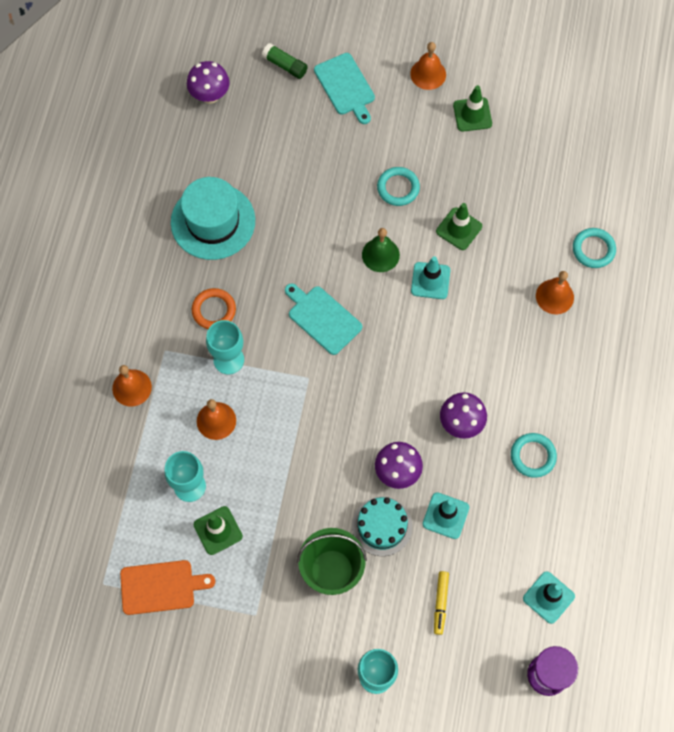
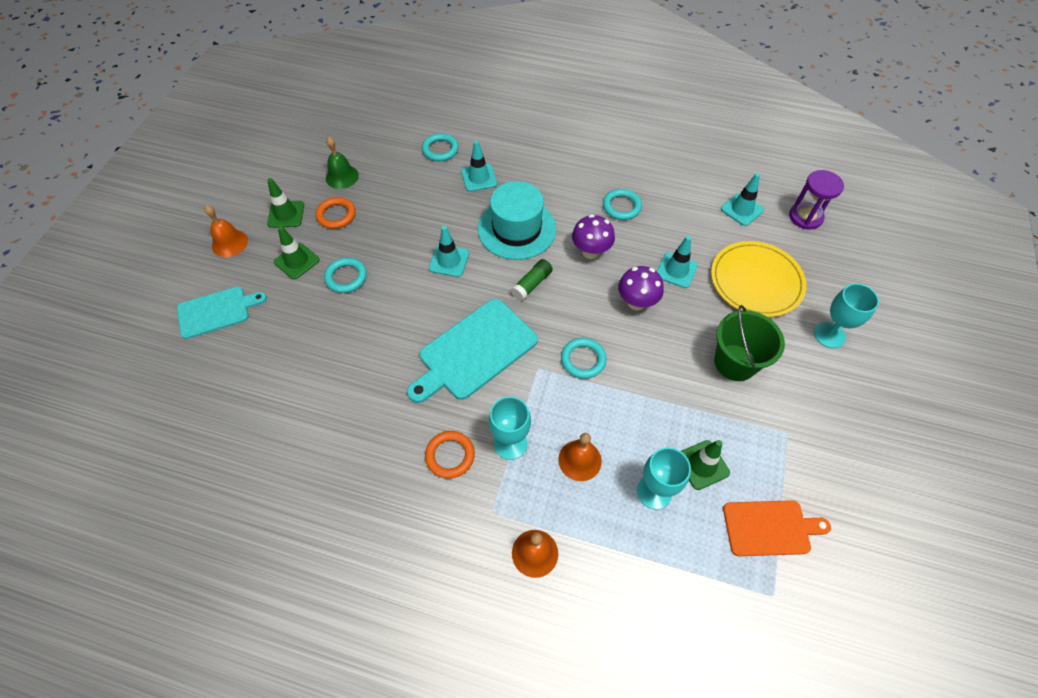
camera: 85 degrees left, 10 degrees down
(161, 587) = (770, 528): orange cutting board -> orange cutting board turned 90 degrees clockwise
(210, 95) = (176, 446): purple mushroom -> none
(213, 221) = (340, 451): turquoise hat -> turquoise hat (516, 229)
(285, 65) = (168, 365): green glue stick -> green glue stick (532, 284)
(322, 318) = (474, 351): turquoise cutting board -> turquoise cutting board, size x1.56
(322, 420) = (583, 360): none -> turquoise ring
(380, 255) = (414, 297): green bell -> green bell (342, 176)
(382, 526) = (688, 319): turquoise cake -> none
(440, 603) = (756, 281): yellow marker -> yellow plate
(459, 229) = (401, 235): green traffic cone -> green traffic cone (297, 261)
(478, 162) = (336, 215): none -> orange ring
(554, 296) = (479, 178): orange bell -> turquoise traffic cone

